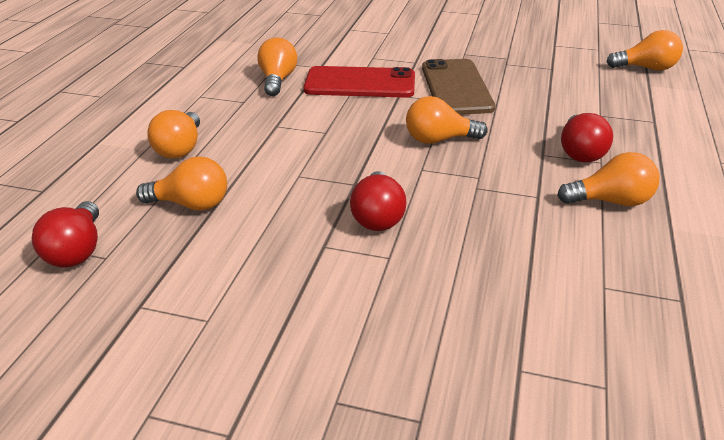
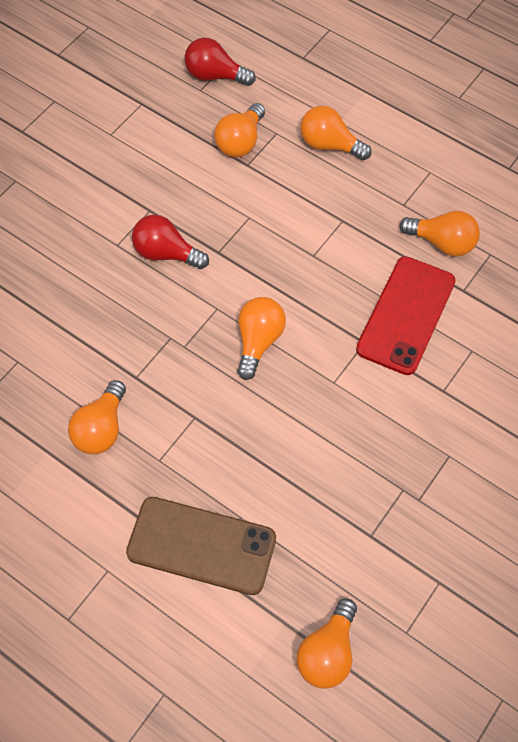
camera: 110 degrees right, 25 degrees up
(456, 87) = (360, 404): brown phone -> brown phone (201, 545)
(580, 152) = (182, 451): red light bulb -> none

